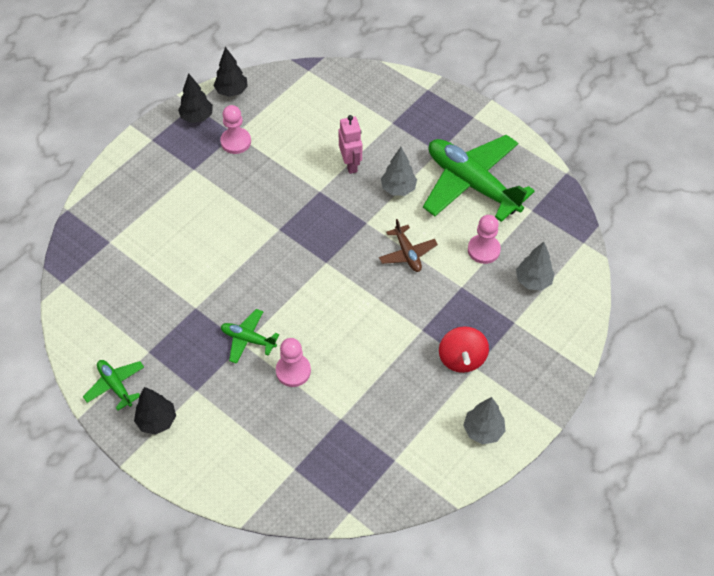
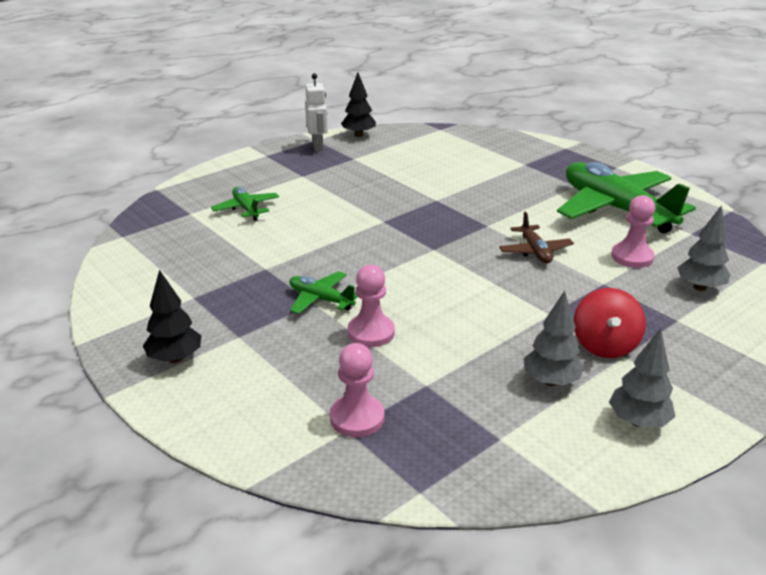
camera: 10 degrees right, 25 degrees down
(115, 385) = (139, 321): green plane -> green plane (246, 209)
(197, 117) = (318, 146): black tree -> white robot
(236, 142) = (353, 163): pink pawn -> pink pawn (357, 418)
(351, 164) = (475, 185): pink robot -> none
(398, 189) = (528, 205): grey tree -> grey tree (550, 381)

